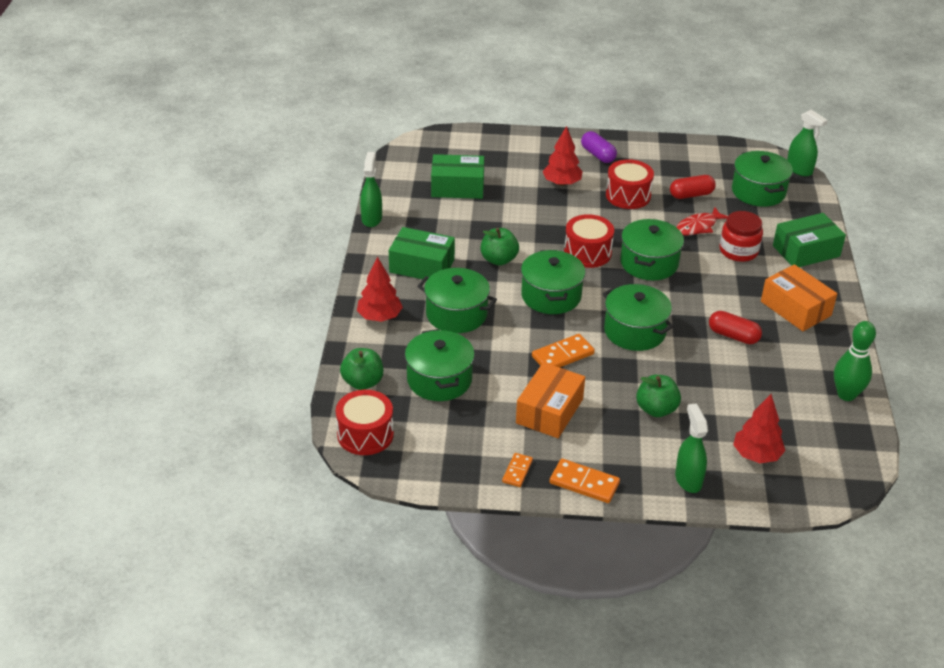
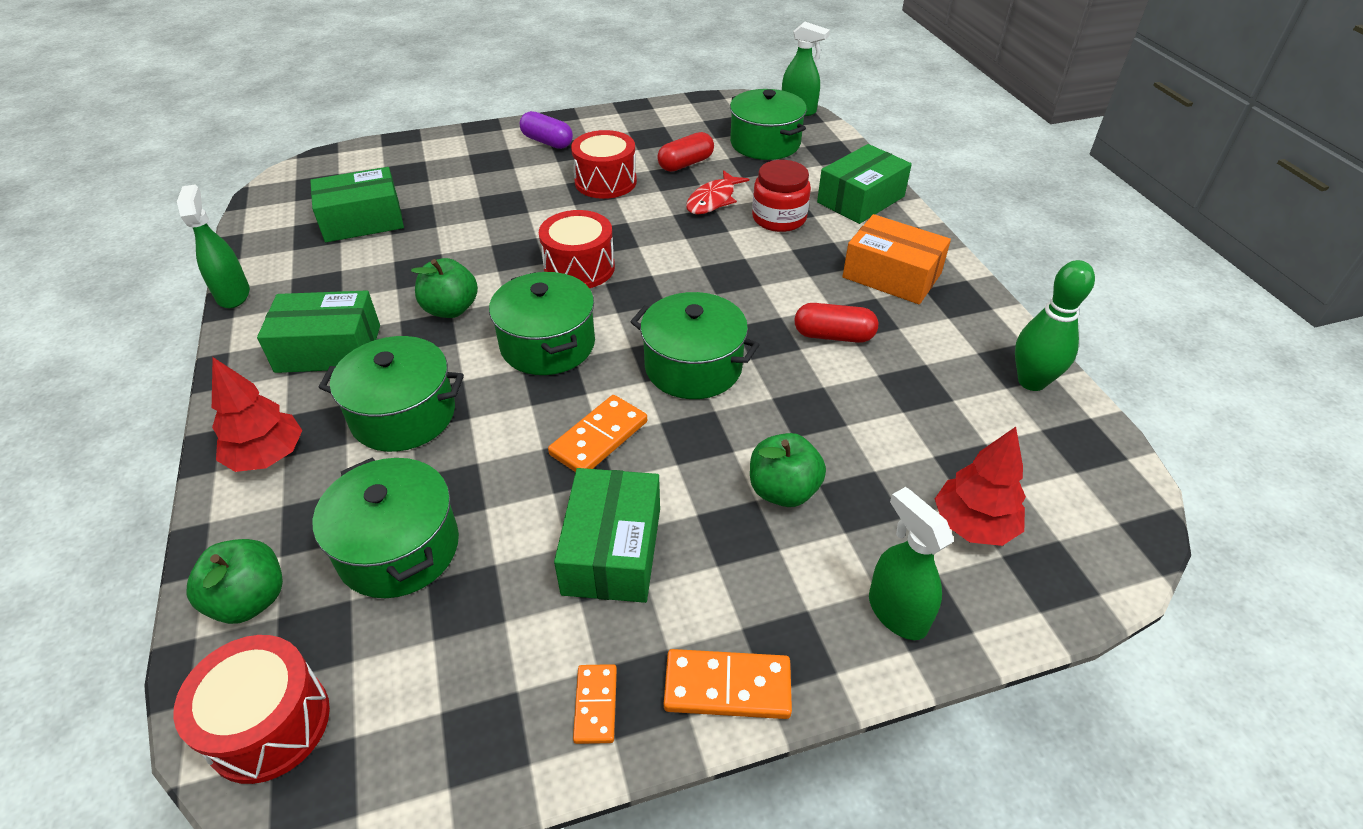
camera: 20 degrees left, 5 degrees up
(549, 411) = (612, 550): orange box -> green box
(561, 183) = (511, 185): red tree -> none
(649, 263) = (670, 262): green pot -> none

